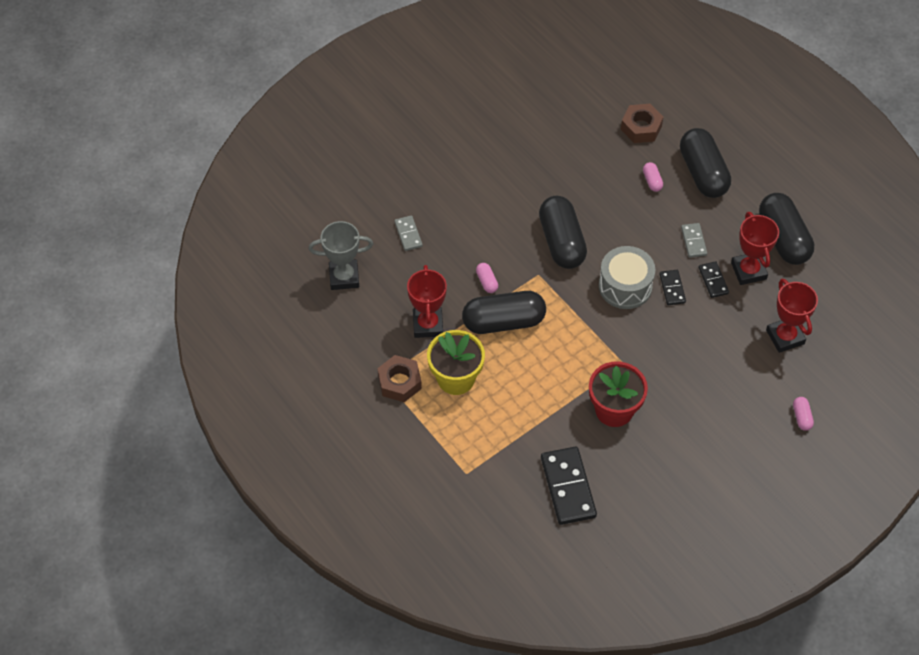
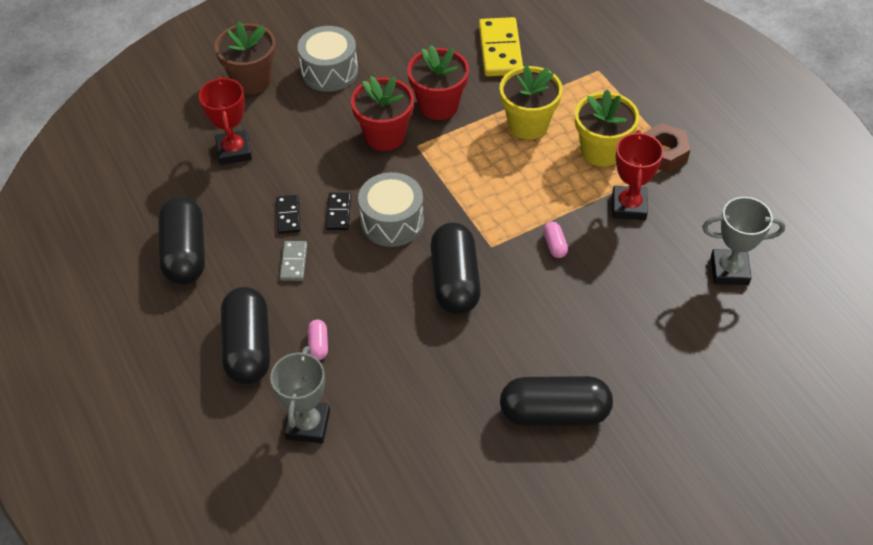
camera: 170 degrees left, 5 degrees down
(408, 234) = (648, 313): grey domino -> none
(503, 321) = (541, 200): black capsule -> black capsule (554, 413)
(526, 399) = (528, 124): none -> yellow flower pot
(568, 487) = (500, 50): black domino -> yellow domino
(641, 127) = (308, 425): brown nut -> grey trophy
(655, 370) = (385, 135): none -> red flower pot
(730, 438) = (329, 71): none -> grey drum
(748, 271) = (243, 221): red trophy -> none
(801, 417) = (252, 80): pink capsule -> brown flower pot

